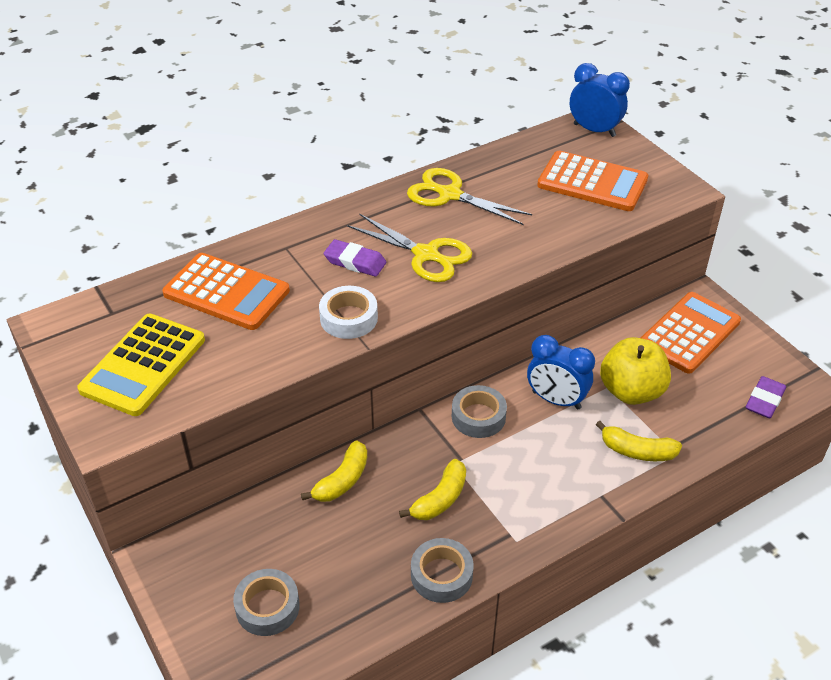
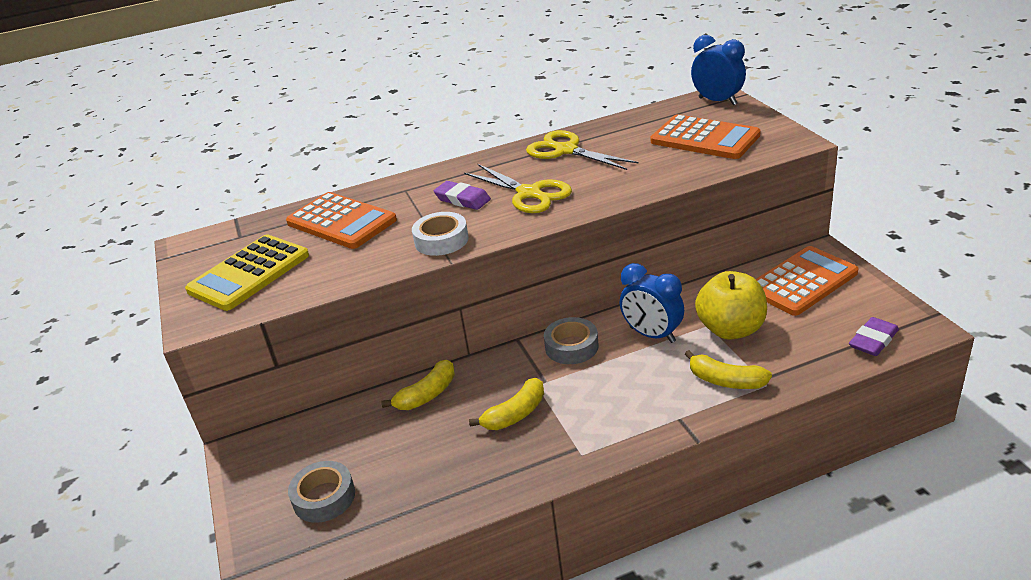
camera: 15 degrees right, 10 degrees down
(441, 575) = (498, 480): grey tape -> none

